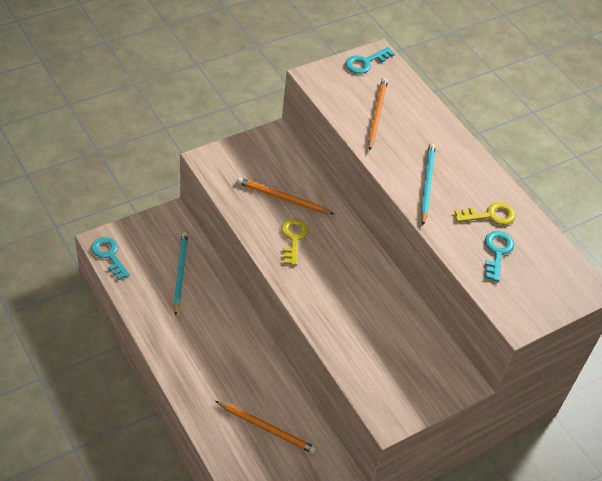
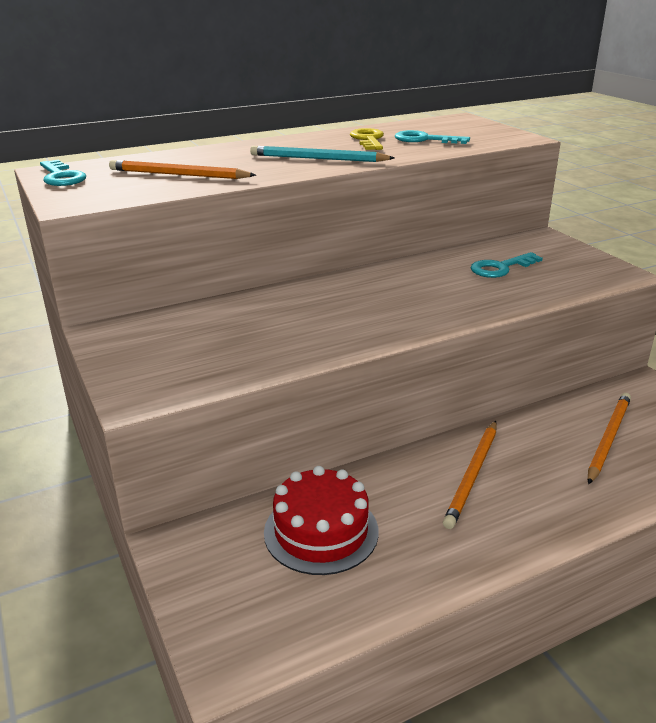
camera: 80 degrees left, 20 degrees down
(109, 255) = (269, 647): turquoise key -> turquoise key (500, 268)
(180, 273) = (321, 531): turquoise pencil -> red cake
(282, 198) = (250, 328): orange pencil -> orange pencil (472, 475)
(293, 238) = (336, 322): yellow key -> none

